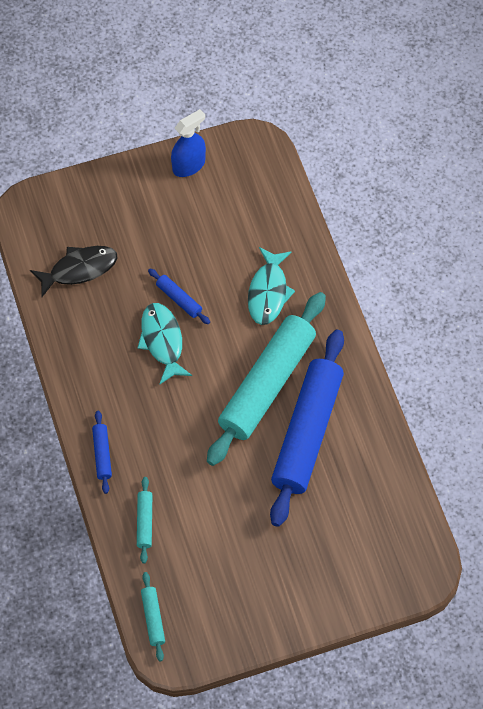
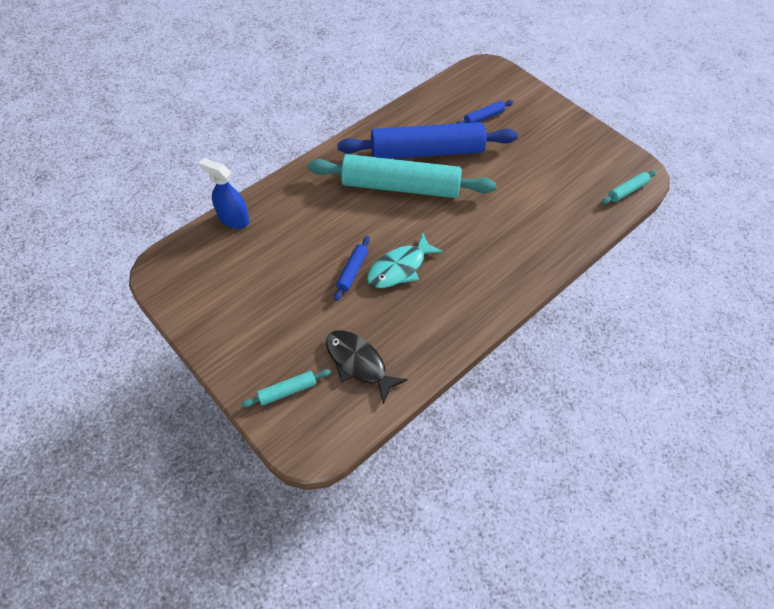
camera: 115 degrees left, 5 degrees down
(102, 454) = (527, 271): blue rolling pin -> blue rolling pin (484, 117)
(145, 522) = (561, 222): turquoise rolling pin -> turquoise rolling pin (287, 391)
(189, 165) = (202, 316): blue spray bottle -> blue spray bottle (233, 219)
(268, 292) = (316, 212): turquoise fish -> none

